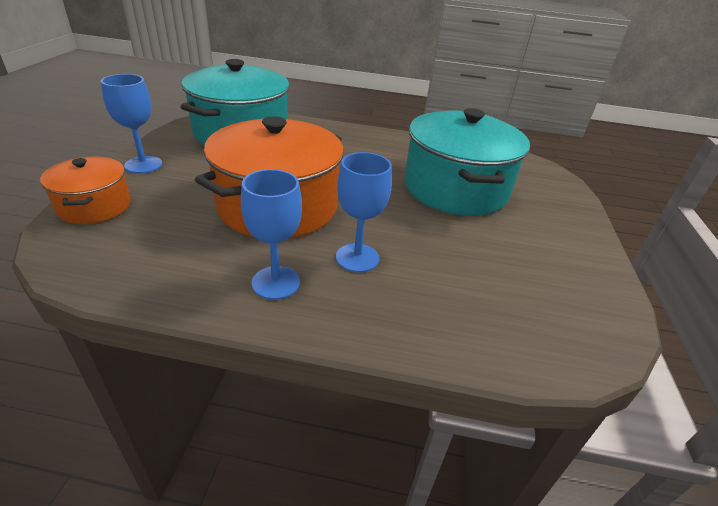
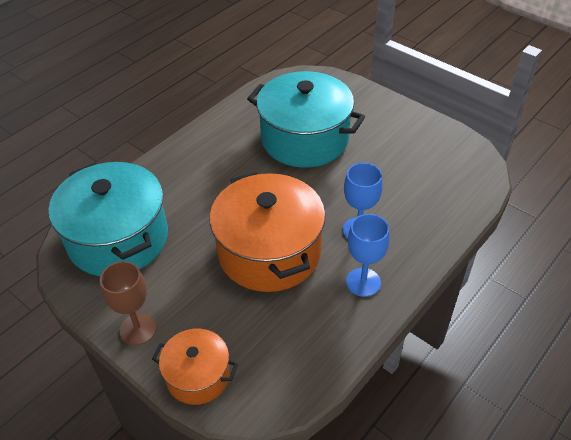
camera: 55 degrees left, 10 degrees up
(143, 165) = (138, 329): blue goblet -> brown goblet

